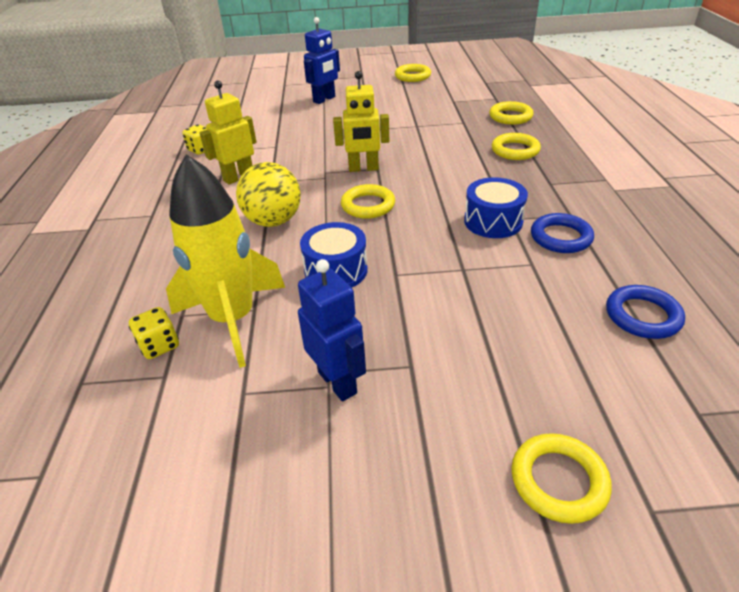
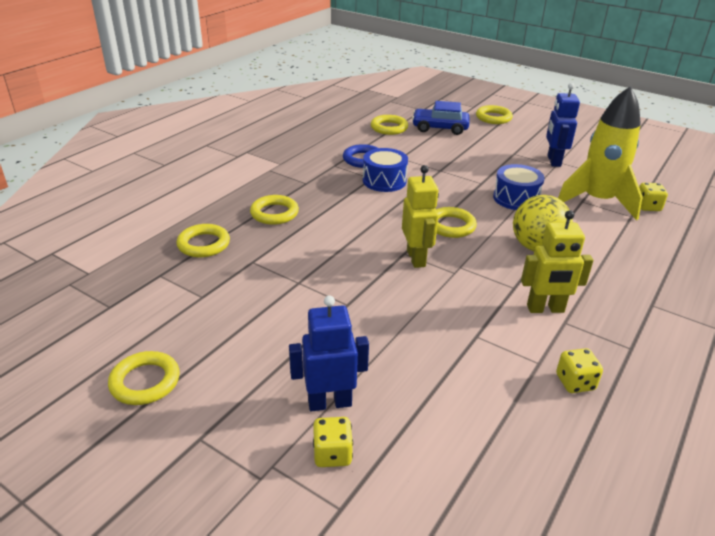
camera: 145 degrees left, 5 degrees down
(303, 91) = (332, 454): none -> yellow dice
(363, 169) = (416, 258): yellow robot -> yellow robot turned 45 degrees clockwise
(586, 366) = (440, 128): none -> blue car
(642, 316) = (389, 128): blue ring -> yellow ring

